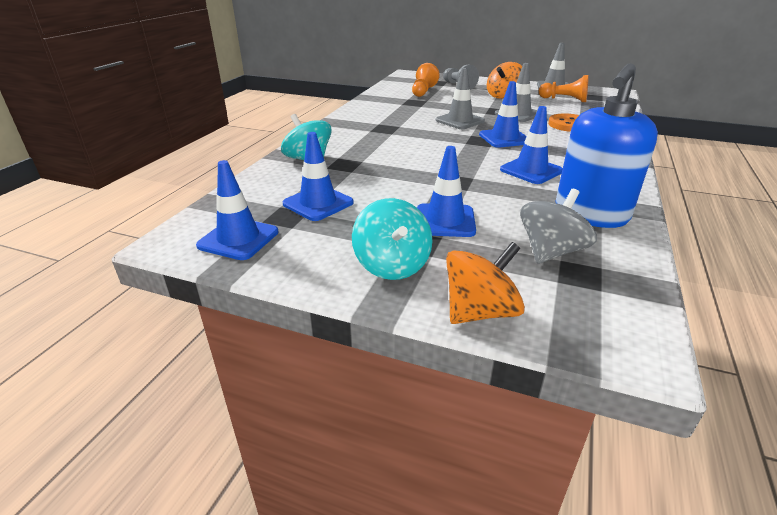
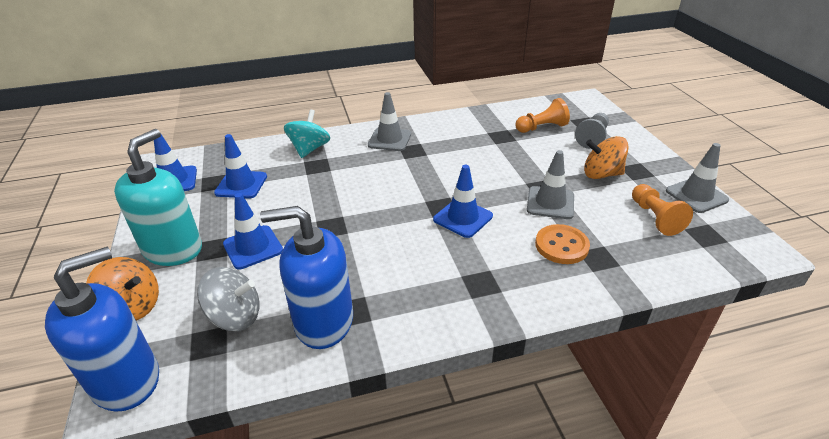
camera: 55 degrees right, 5 degrees up
(392, 265) = (173, 249): turquoise spinning top -> turquoise soap dispenser
(460, 121) = (481, 177): grey traffic cone -> grey traffic cone (389, 139)
(531, 170) = (394, 258): blue traffic cone -> none
(613, 336) = (126, 380): none -> blue soap dispenser

